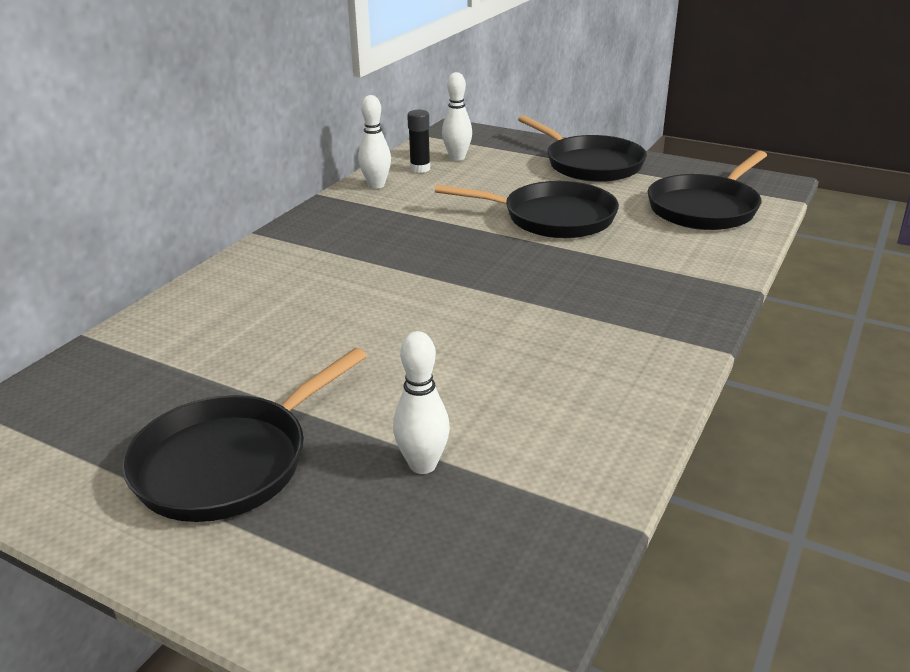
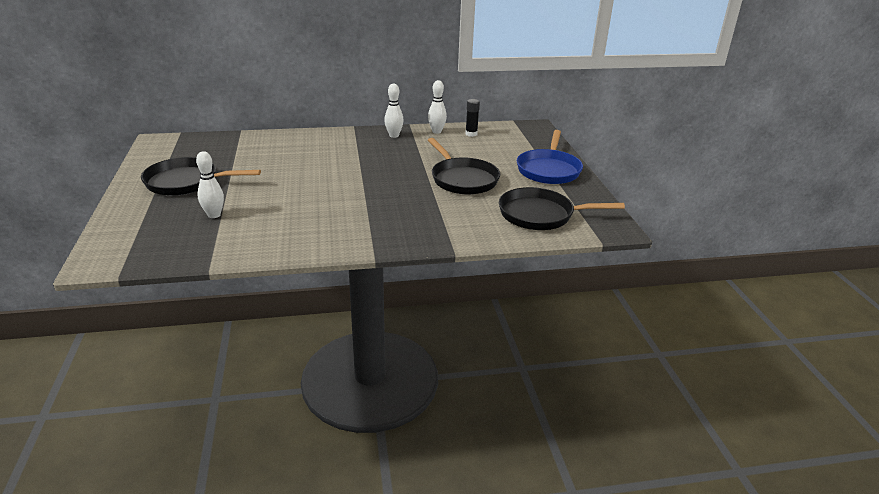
camera: 50 degrees right, 0 degrees up
(457, 158) = (499, 137): white bowling pin -> white bowling pin (394, 135)
(589, 164) = (548, 170): black pan -> blue pan

